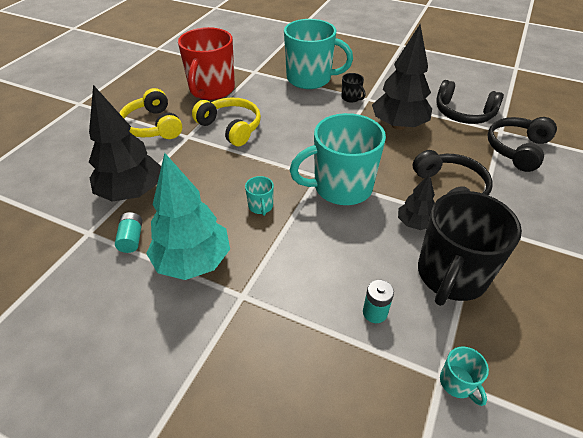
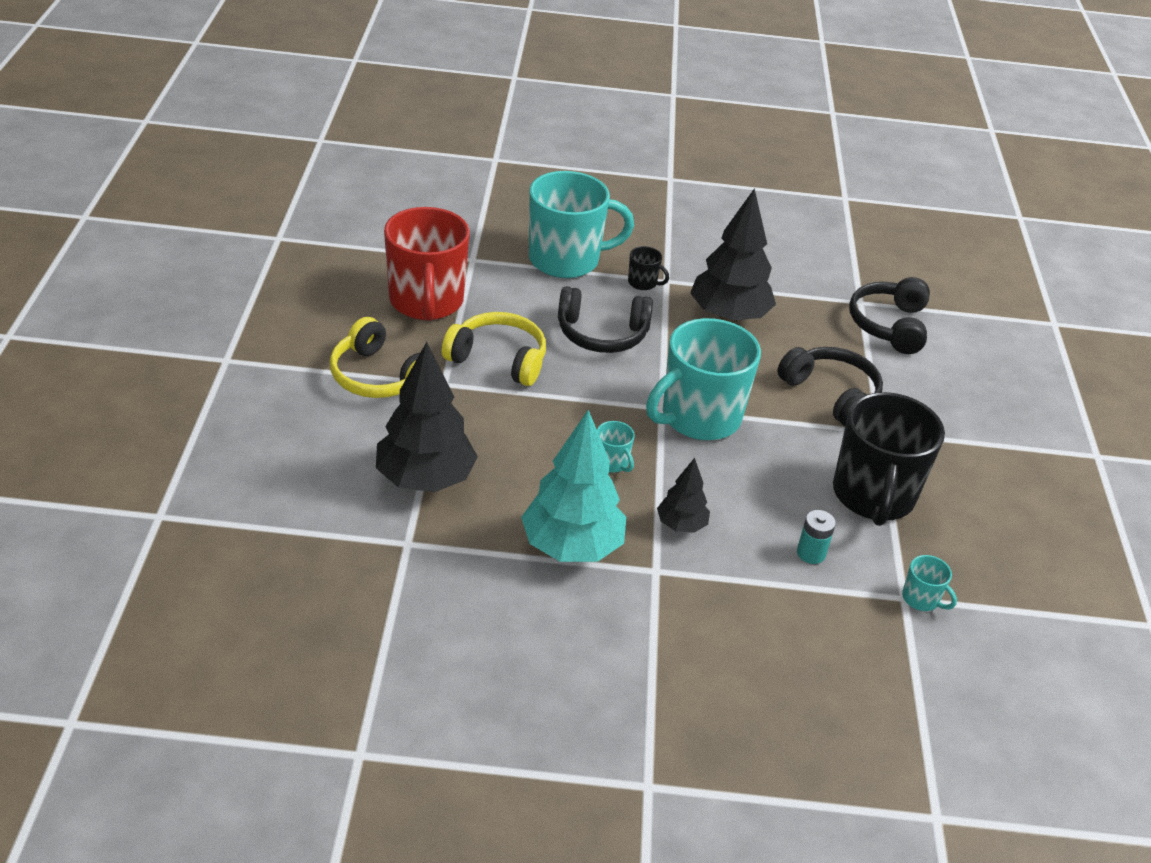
camera: 25 degrees left, 5 degrees down
(131, 239) = (472, 537): turquoise battery -> none
(414, 223) = (808, 445): black tree -> black tree (681, 525)
(463, 113) = (804, 283): black headphones -> black headphones (602, 334)

